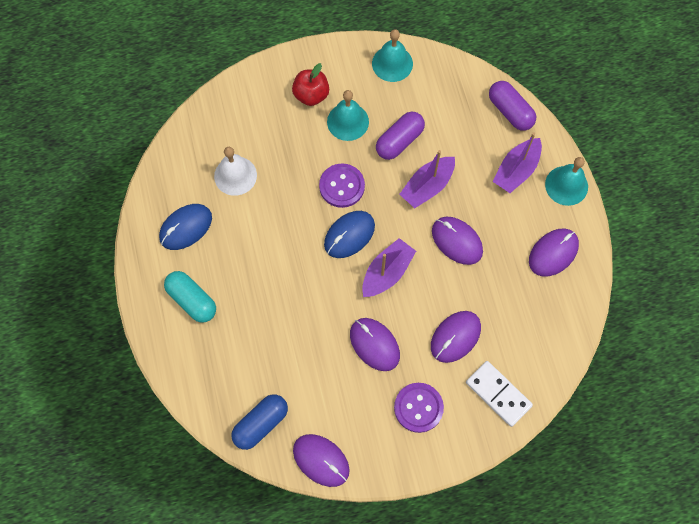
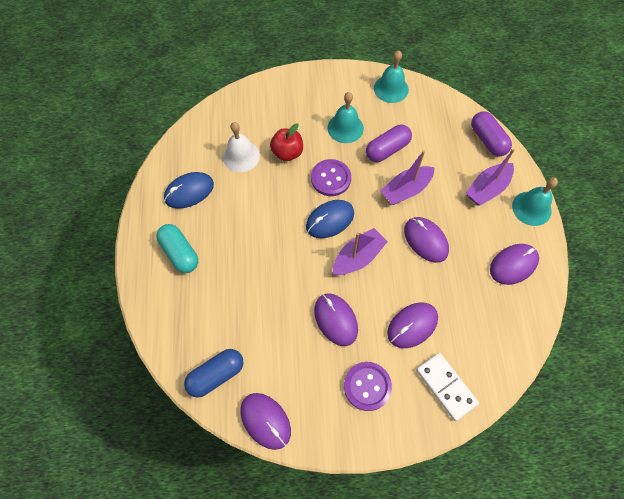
camera: 10 degrees right, 5 degrees down
(311, 95) = (318, 103): red apple -> red apple (287, 153)

